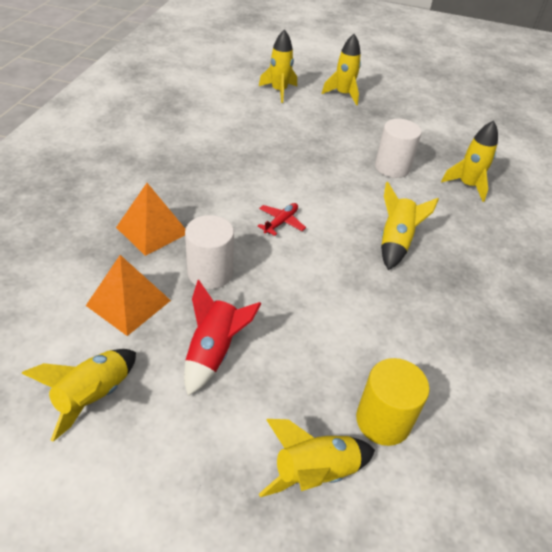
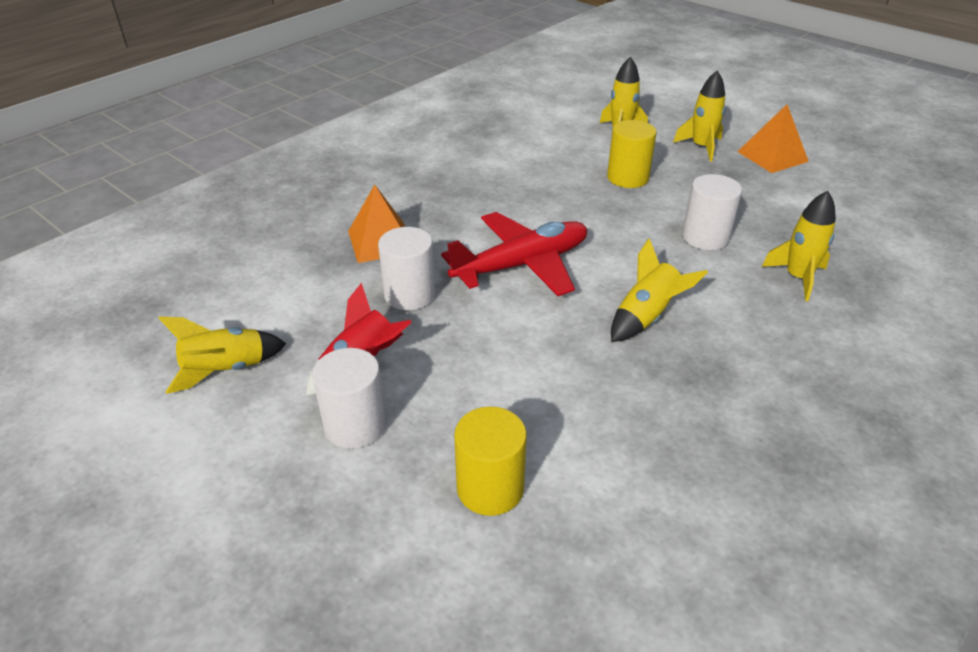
camera: 30 degrees right, 5 degrees down
(128, 303) = (312, 300): orange pyramid -> orange pyramid (772, 156)
(245, 407) = (355, 425): none -> white cylinder
(281, 222) = (522, 265): red plane -> red plane, size x2.36
(309, 129) = (627, 178): none -> yellow cylinder
(315, 472) = (380, 508): yellow rocket -> none

